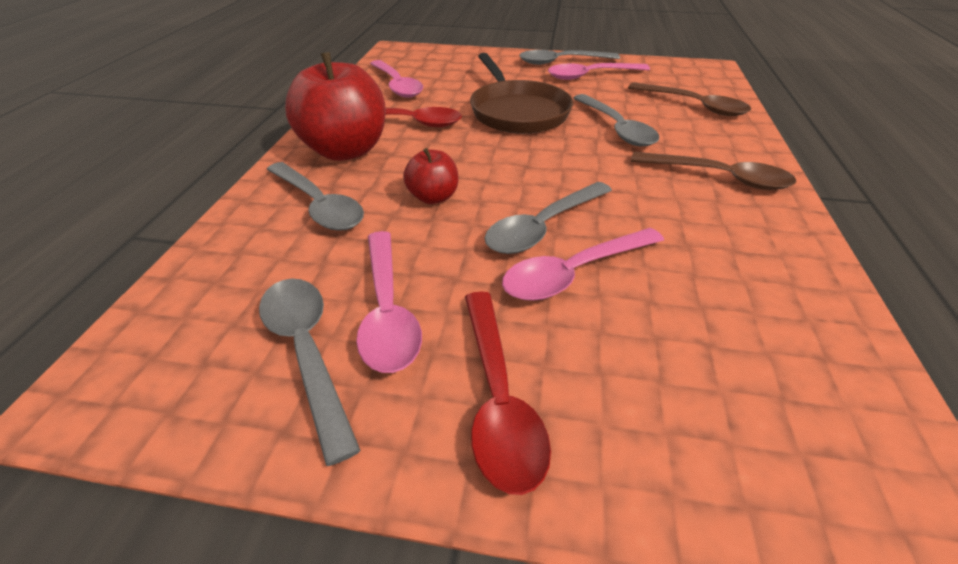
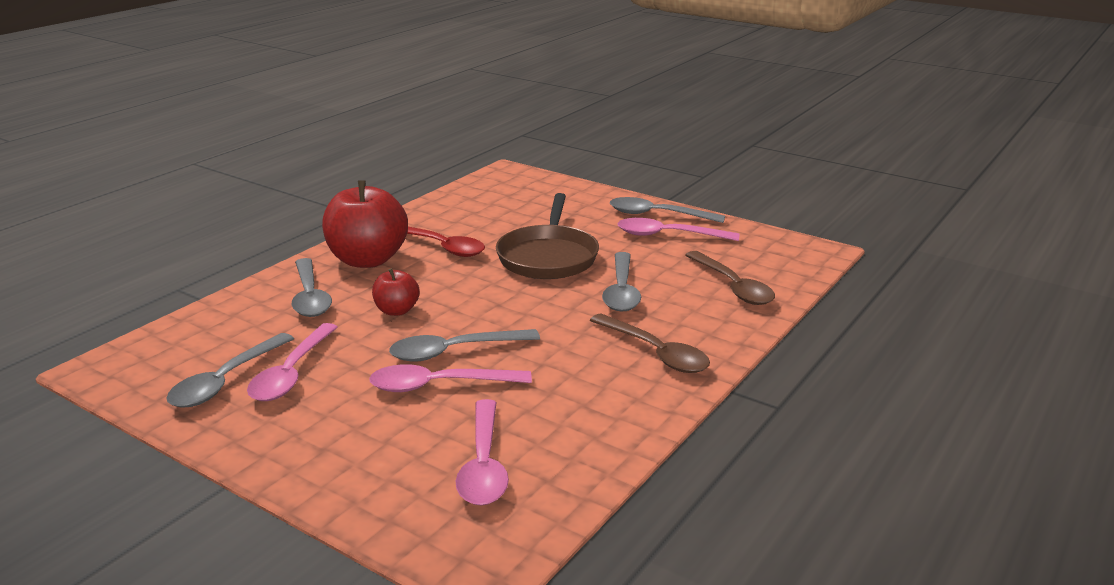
camera: 25 degrees right, 15 degrees down
(307, 352) = (226, 381): grey spoon -> grey spoon turned 150 degrees counterclockwise
(397, 85) = (468, 210): pink spoon -> pink spoon (483, 465)
(498, 398) = (309, 434): red spoon -> none

